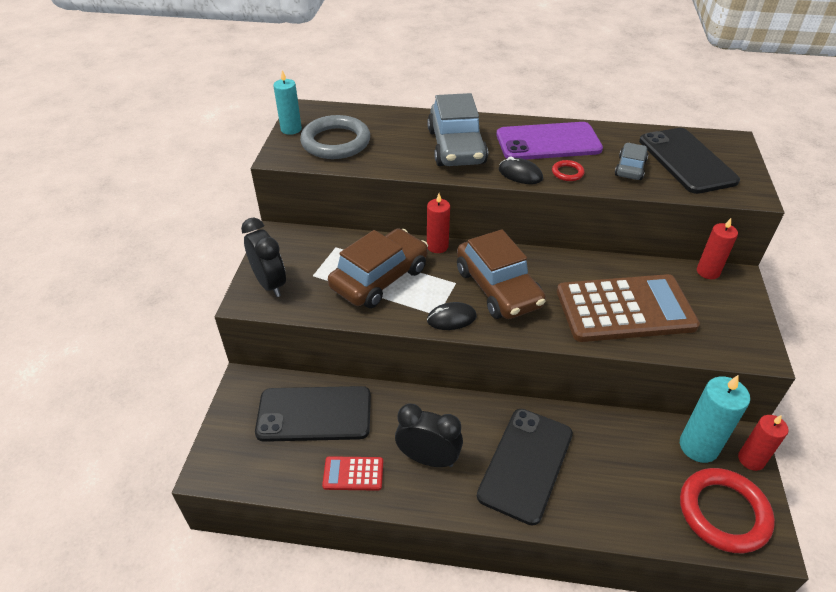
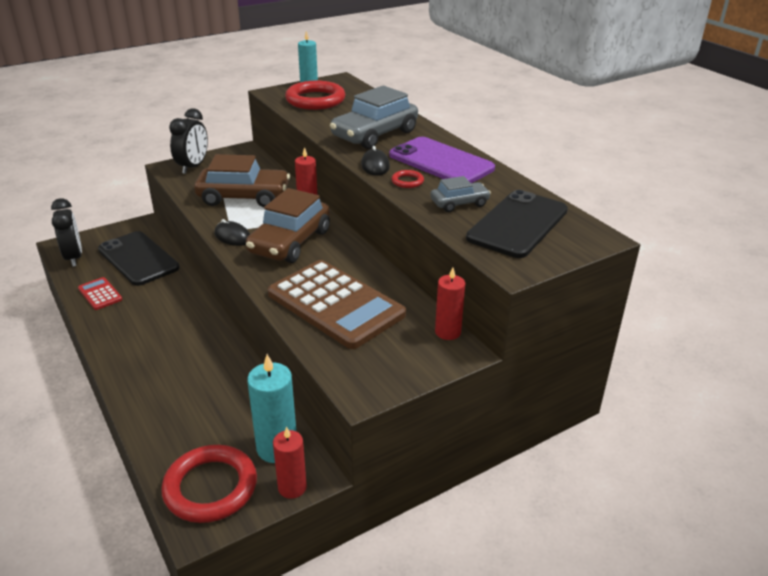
camera: 50 degrees right, 10 degrees down
(336, 142) = (315, 100): grey ring -> red ring
(428, 458) = (139, 317): black clock -> black clock (74, 257)
(526, 464) = (171, 361): black phone -> none

